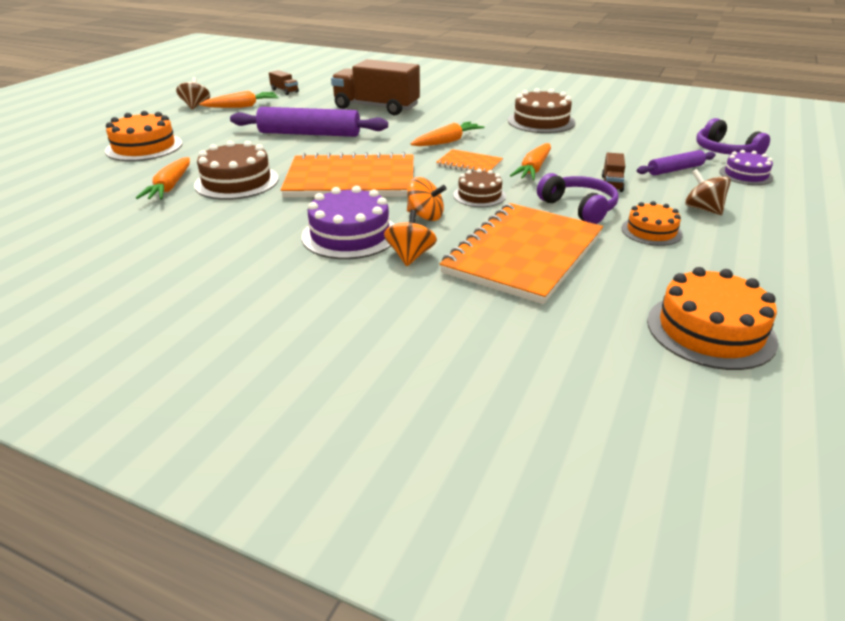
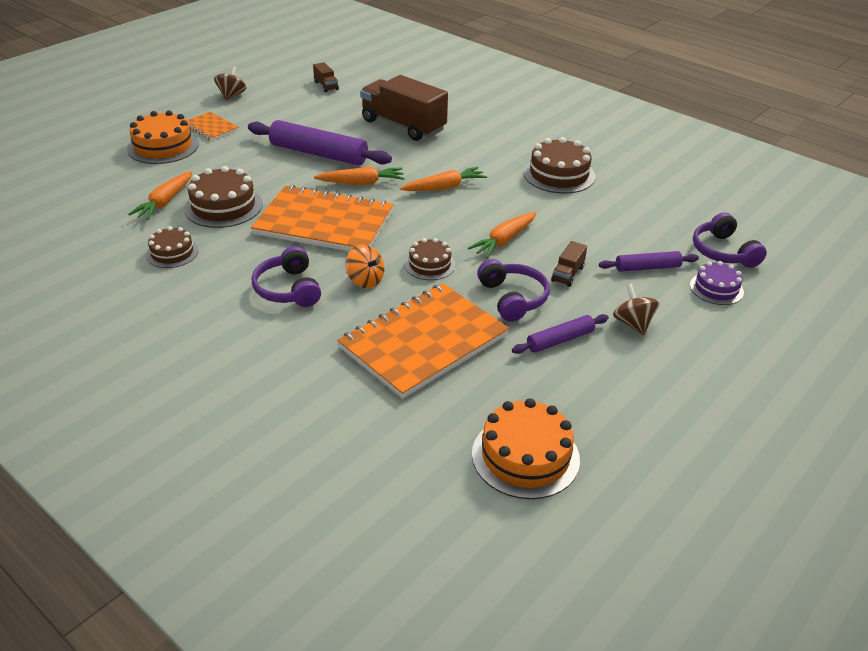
camera: 15 degrees right, 5 degrees up
(201, 225) = (172, 253): none -> brown cake
(242, 106) = (274, 103): orange carrot -> orange carrot (361, 183)
(350, 235) = (288, 289): purple cake -> purple headphones
(410, 256) = (325, 323): orange spinning top -> none
(469, 164) = (446, 222): orange notebook -> orange notebook (210, 128)
(651, 231) = (560, 340): orange cake -> purple rolling pin

